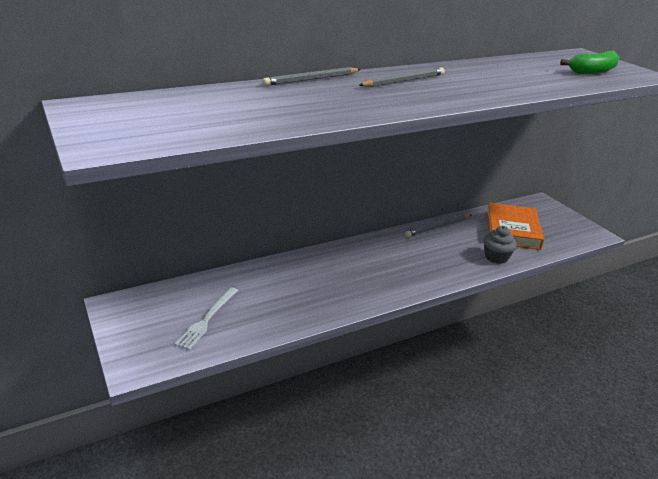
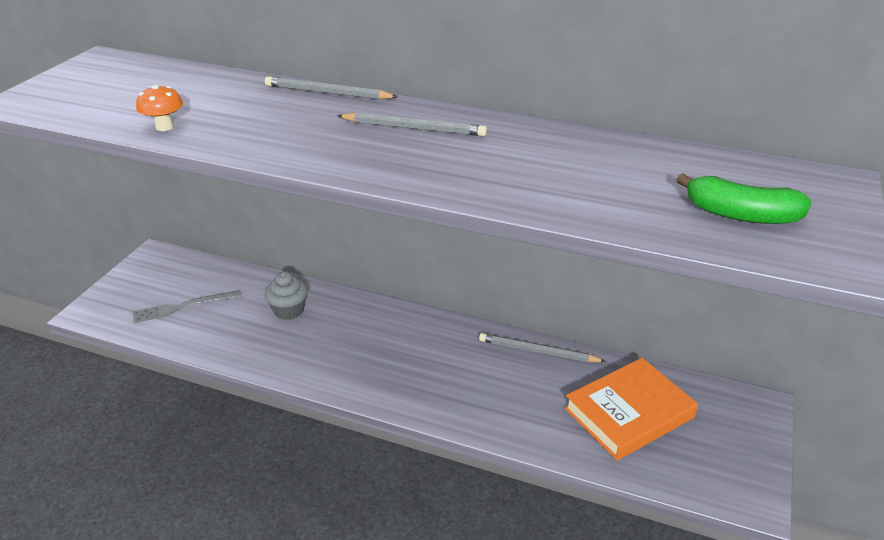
camera: 50 degrees right, 5 degrees up
(207, 319) = (183, 307): white fork -> grey fork
(271, 122) = (164, 127): none -> orange mushroom
(496, 257) = (537, 429): grey cupcake -> grey cupcake (289, 310)

